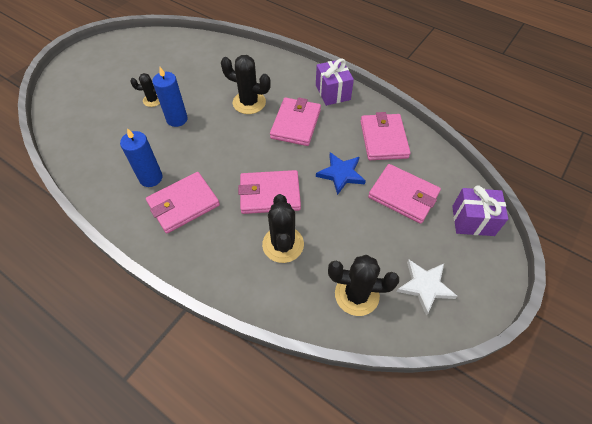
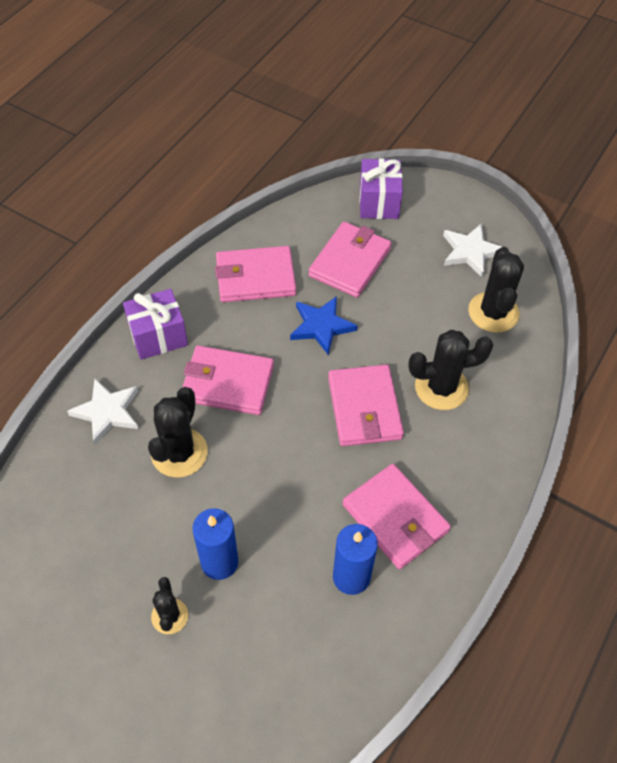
camera: 95 degrees left, 0 degrees up
(280, 73) = (107, 412): none -> white star

